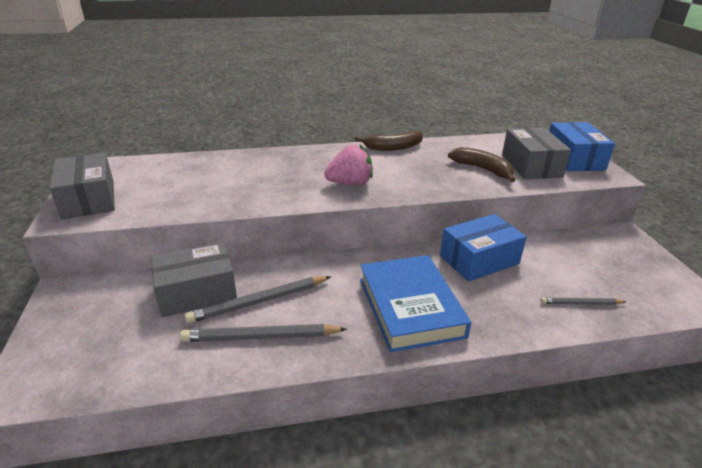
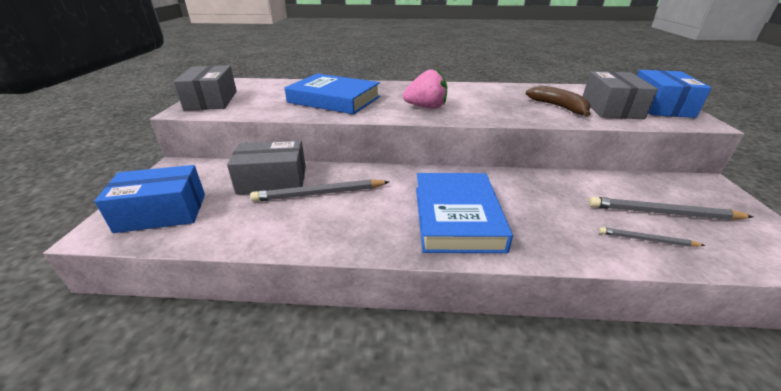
camera: 15 degrees right, 0 degrees up
(242, 182) = (334, 99): none -> blue book
(261, 337) = (308, 221): grey pencil -> grey pencil (662, 213)
(393, 147) = (476, 87): brown banana -> none
(479, 260) = (539, 187): blue box -> blue box (162, 212)

